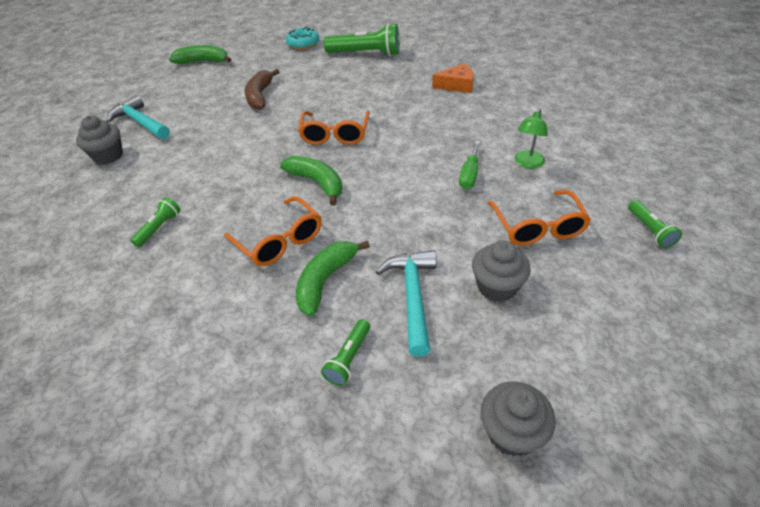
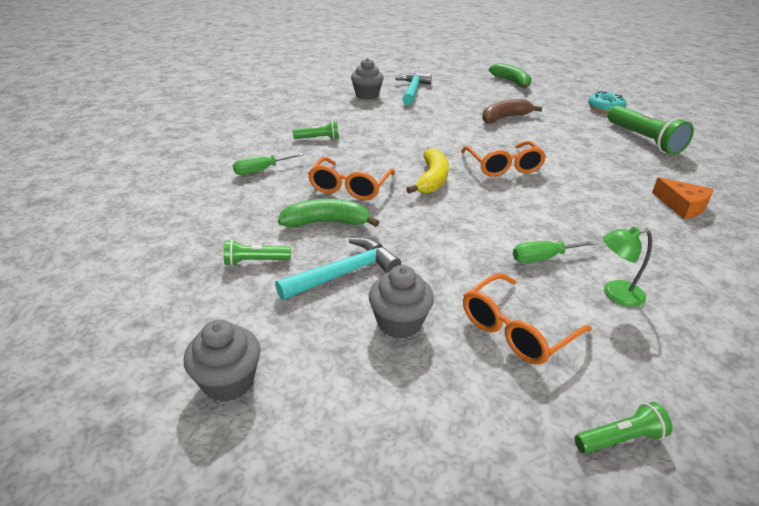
camera: 55 degrees right, 10 degrees down
(178, 299) = (261, 170): none -> green screwdriver
(317, 183) = (432, 180): green banana -> yellow banana
(335, 134) = (503, 166): orange glasses -> orange glasses turned 75 degrees counterclockwise
(650, 230) = (620, 439): green flashlight -> green flashlight turned 150 degrees counterclockwise

